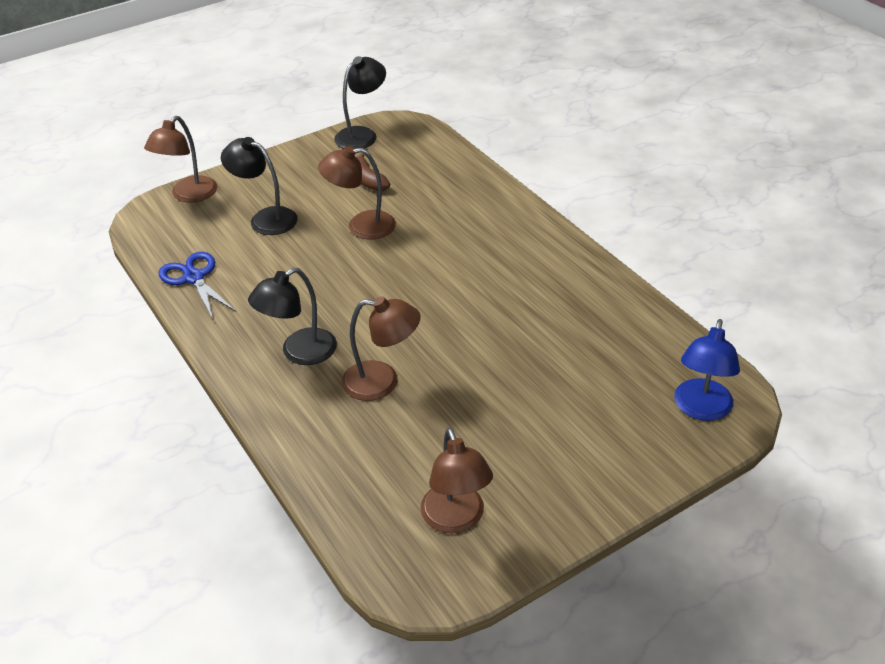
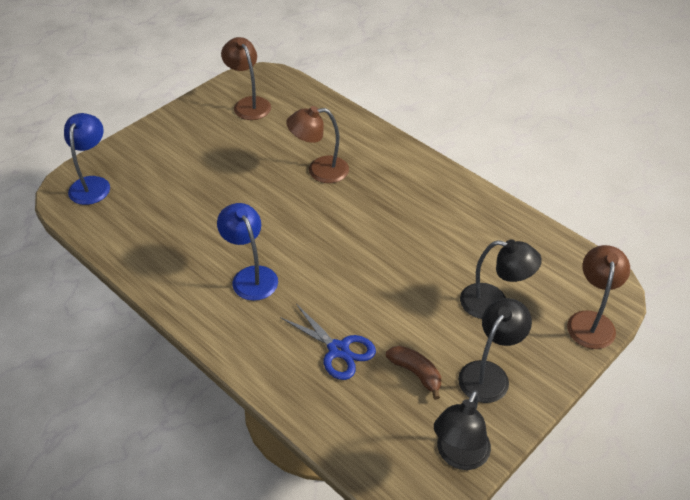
camera: 165 degrees right, 5 degrees up
(194, 278) = (512, 230): blue scissors -> blue scissors (338, 350)
(299, 352) = (389, 182): black lamp -> black lamp (489, 374)
(361, 226) = (395, 308): brown lamp -> none
(499, 272) = (251, 276): none -> blue lamp

